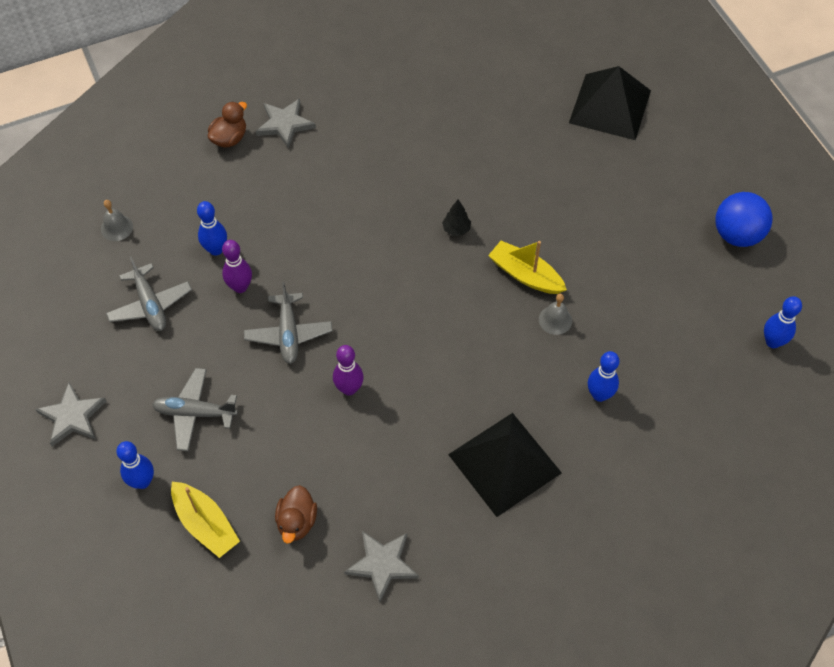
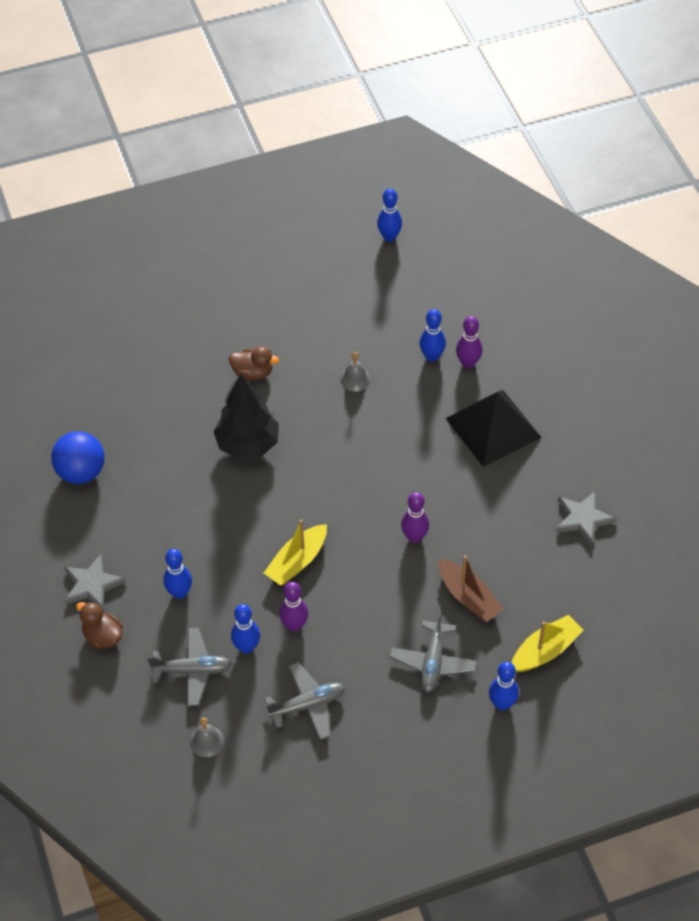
camera: 85 degrees left, 5 degrees down
(72, 416) = (431, 769): grey star -> none
(274, 444) = (468, 597): none -> brown boat
(277, 191) = (179, 593): none -> blue bowling pin
(288, 333) = (352, 584): grey plane -> grey plane (192, 670)
(297, 522) = (544, 580): brown duck -> brown duck (253, 373)
(456, 229) = (248, 444): black tree -> black tree, size x2.36
(525, 275) = (305, 396): yellow boat -> yellow boat (297, 561)
(595, 433) = (468, 363): none -> purple bowling pin
(610, 106) = (119, 313): black pyramid -> none
(737, 235) = (280, 243): blue ball -> blue ball (81, 472)

